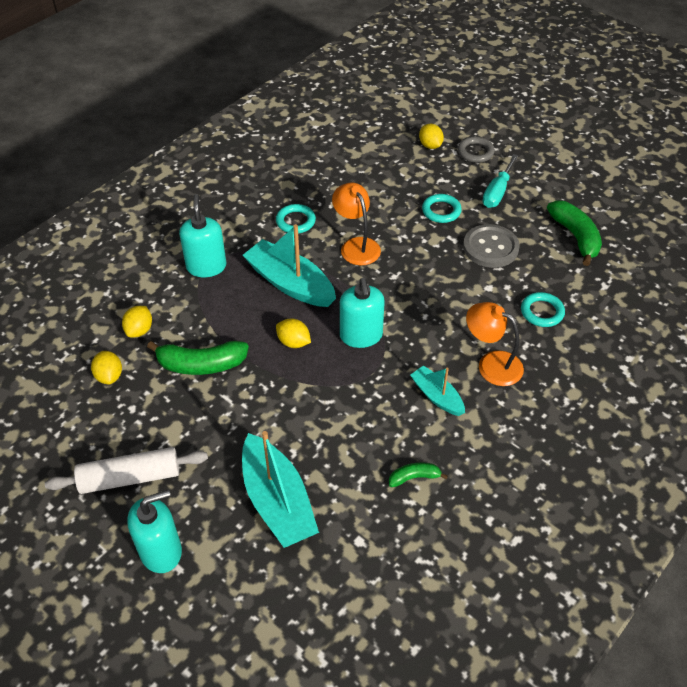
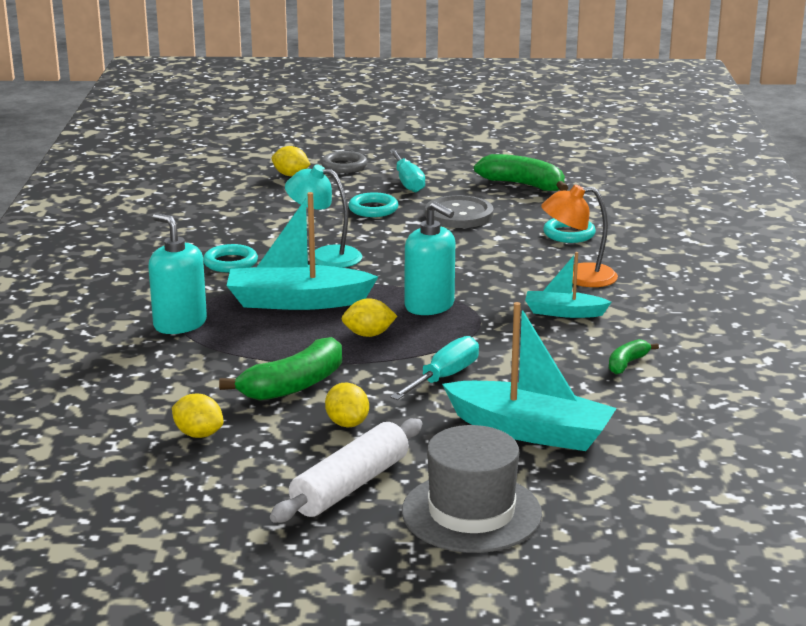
camera: 40 degrees left, 25 degrees down
(139, 330) = (177, 392): yellow lemon -> yellow lemon (347, 423)
(161, 551) = (471, 513): turquoise soap dispenser -> grey hat
(288, 414) = (444, 377): none -> turquoise screwdriver
(356, 245) = (325, 256): orange lamp -> turquoise lamp

